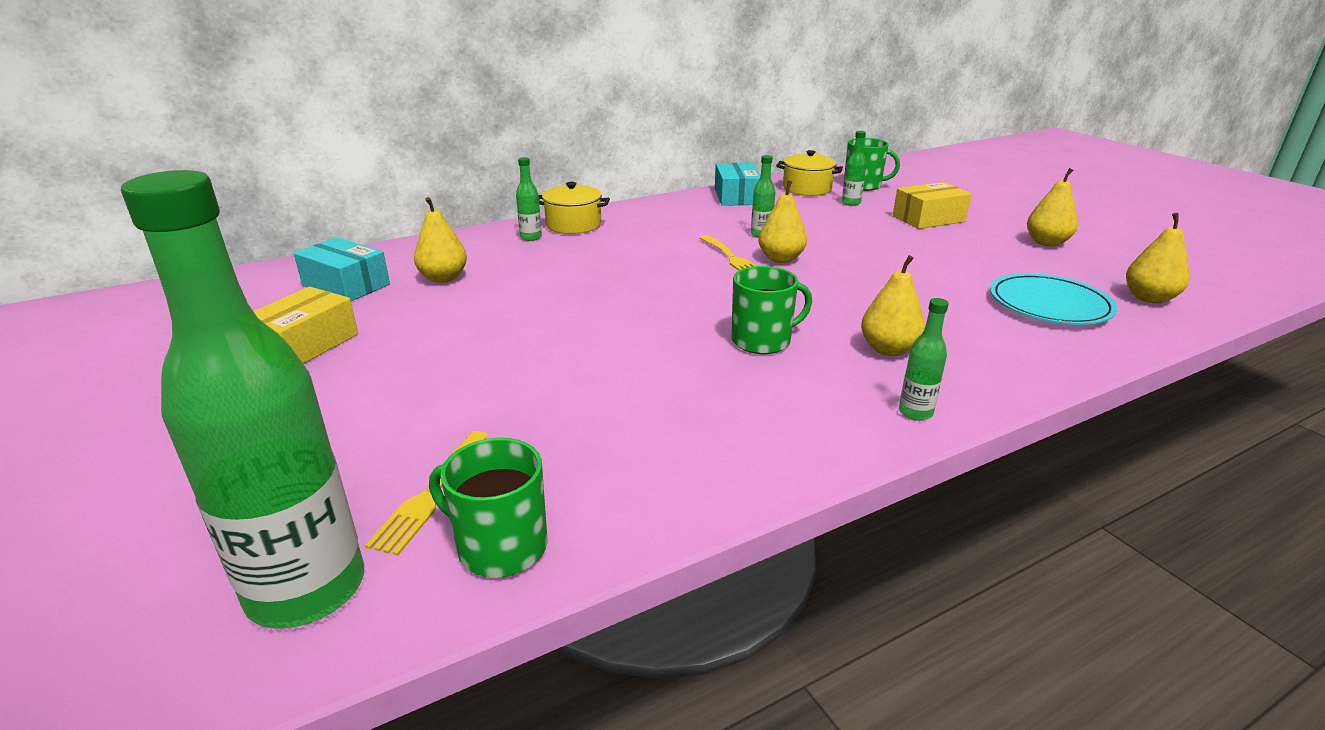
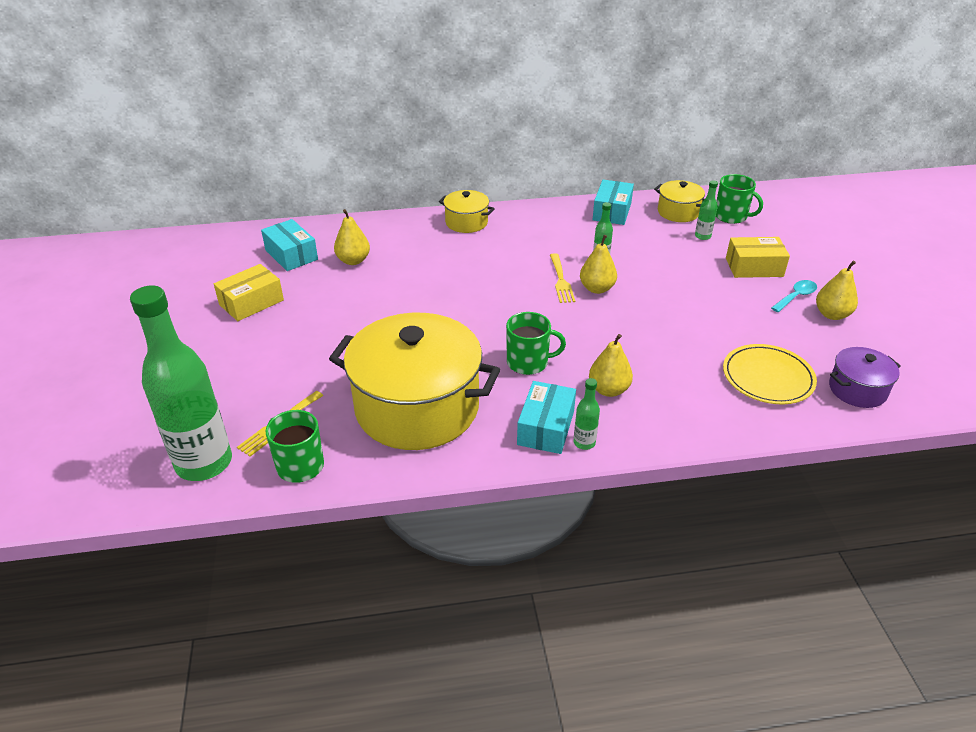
camera: 20 degrees right, 10 degrees up
(531, 237) = (429, 230): green bottle -> none
(648, 421) = (417, 408): none -> yellow pot
(849, 406) = (546, 428): none -> turquoise box
(995, 234) = (796, 296): none -> turquoise spoon
(1049, 304) = (767, 377): turquoise plate -> yellow plate
(1149, 298) = (857, 390): yellow pear -> purple pot

